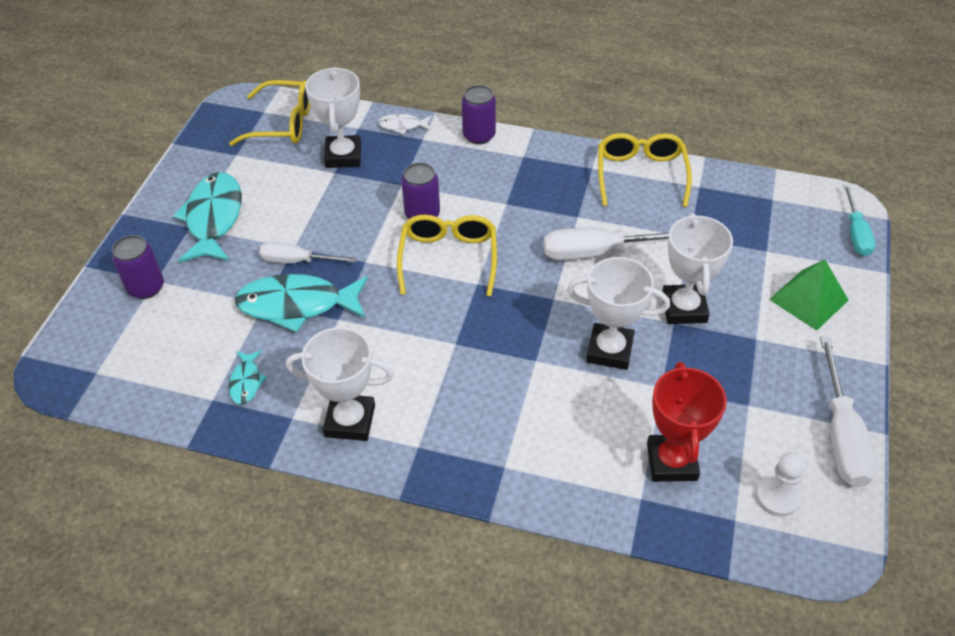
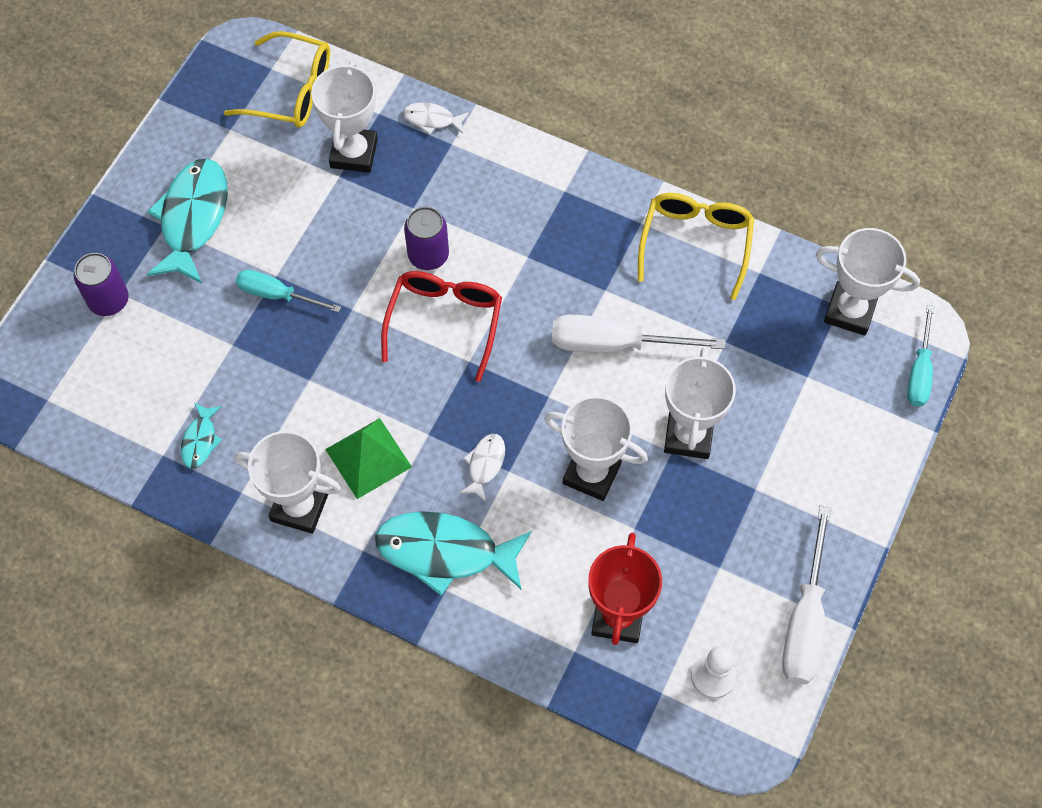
camera: 10 degrees right, 15 degrees up
(297, 261) = (277, 295): white screwdriver -> turquoise screwdriver
(297, 305) = (267, 353): turquoise fish -> turquoise fish (445, 552)
(448, 259) = (444, 322): yellow glasses -> red glasses
(479, 135) = (519, 150): purple can -> none
(513, 358) = (485, 464): none -> white fish
(782, 201) = (850, 311): none -> white trophy
(808, 299) = (831, 450): green pyramid -> green pyramid (368, 458)

